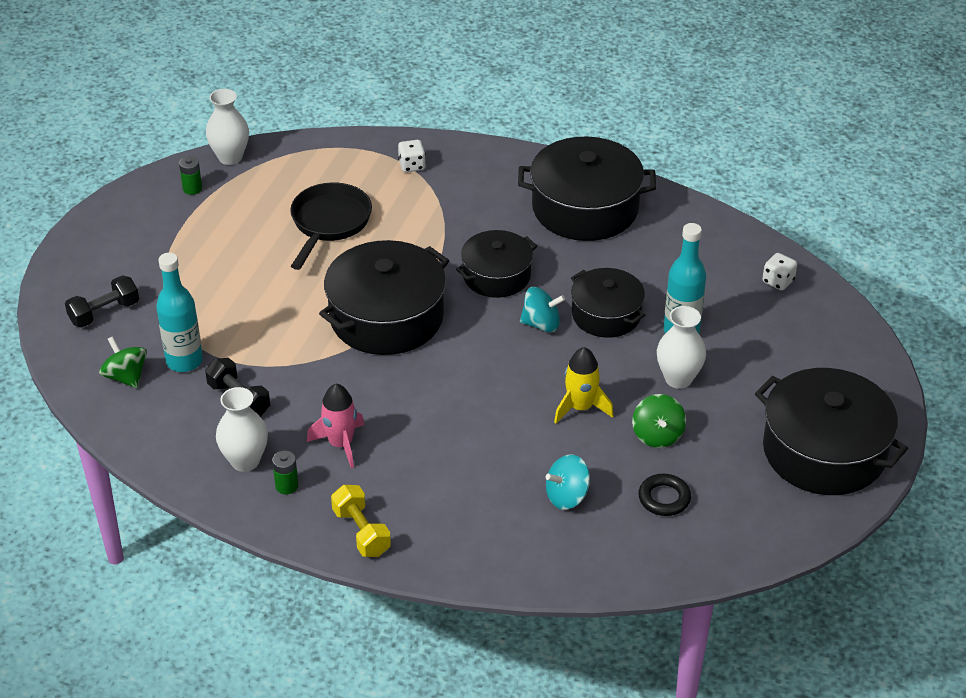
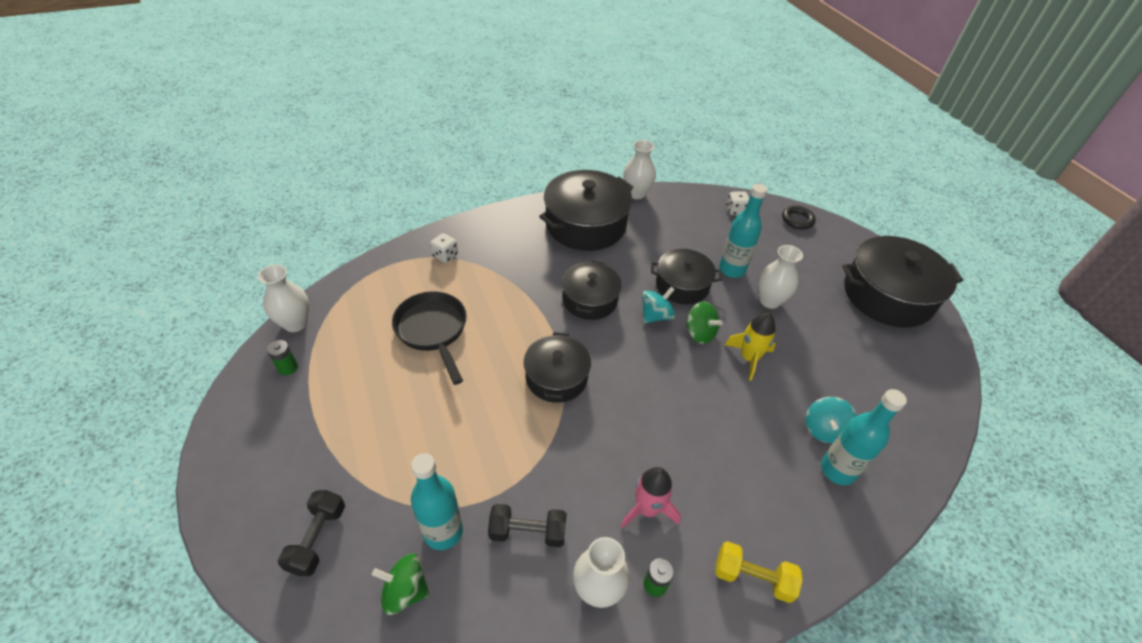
camera: 45 degrees left, 5 degrees up
(386, 317) = (556, 377): black pot -> black pot, size x0.61
(533, 526) = (837, 470): none -> turquoise bottle
(657, 435) = (808, 346): green spinning top -> green spinning top (699, 333)
(664, 498) = (867, 387): black ring -> black ring (797, 220)
(685, 206) = (636, 193): none -> white vase

